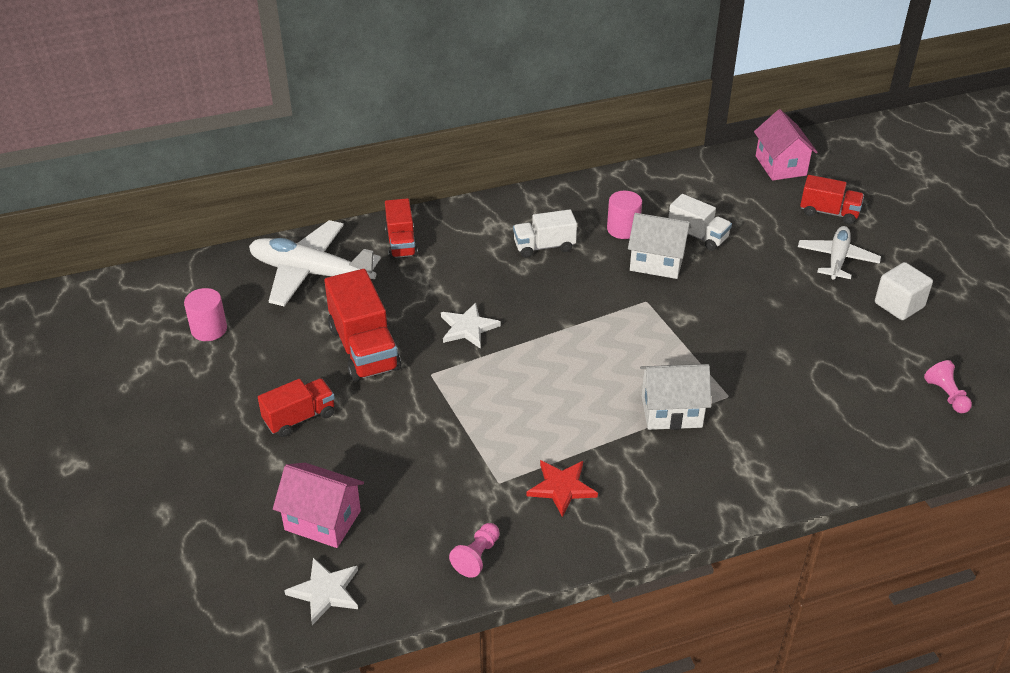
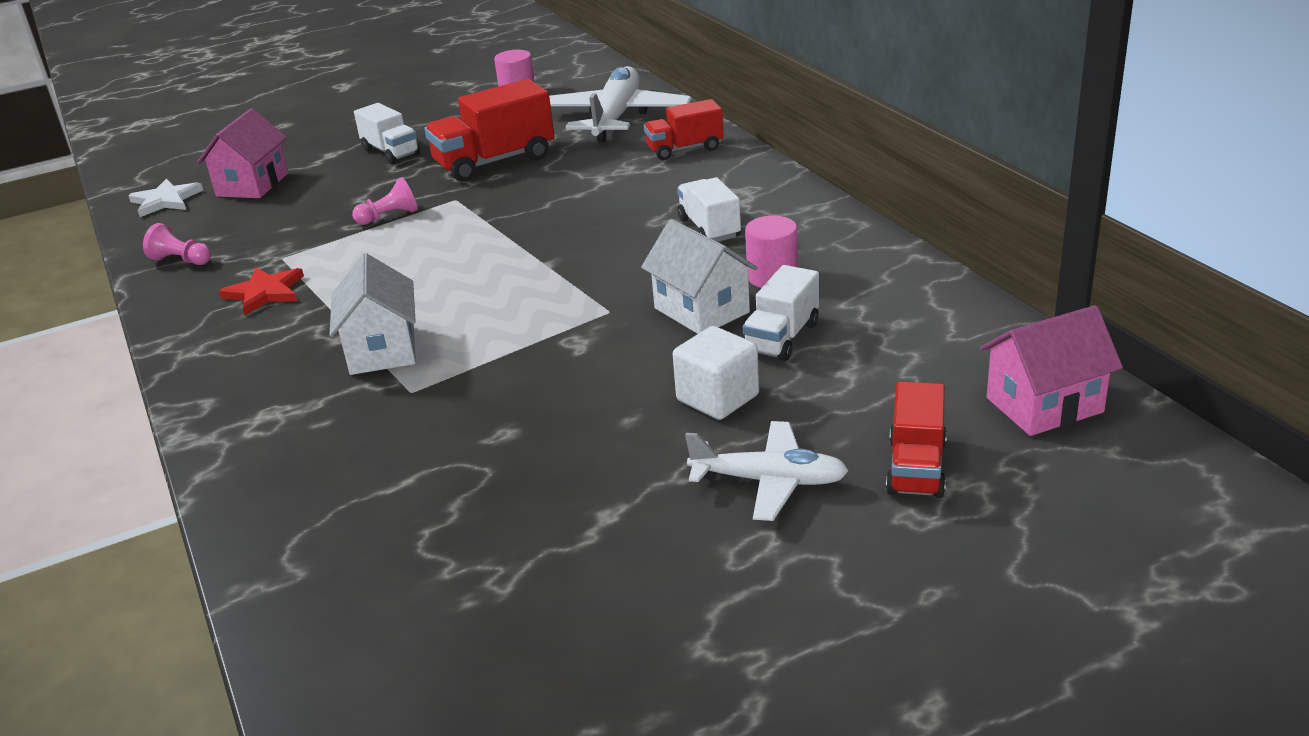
camera: 85 degrees right, 10 degrees down
(299, 418) = (391, 152): red truck -> white truck
(468, 328) = (535, 206): white star -> none
(657, 262) = (701, 310): white house -> white house turned 45 degrees counterclockwise
(899, 305) = (650, 559): white cube -> white cube (717, 398)
(946, 395) = (401, 617): pink pawn -> pink pawn (389, 216)

